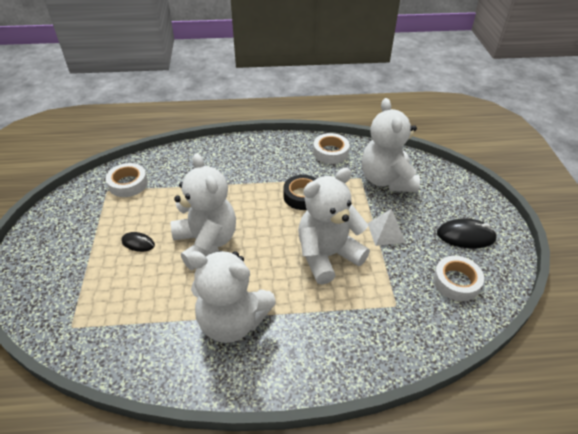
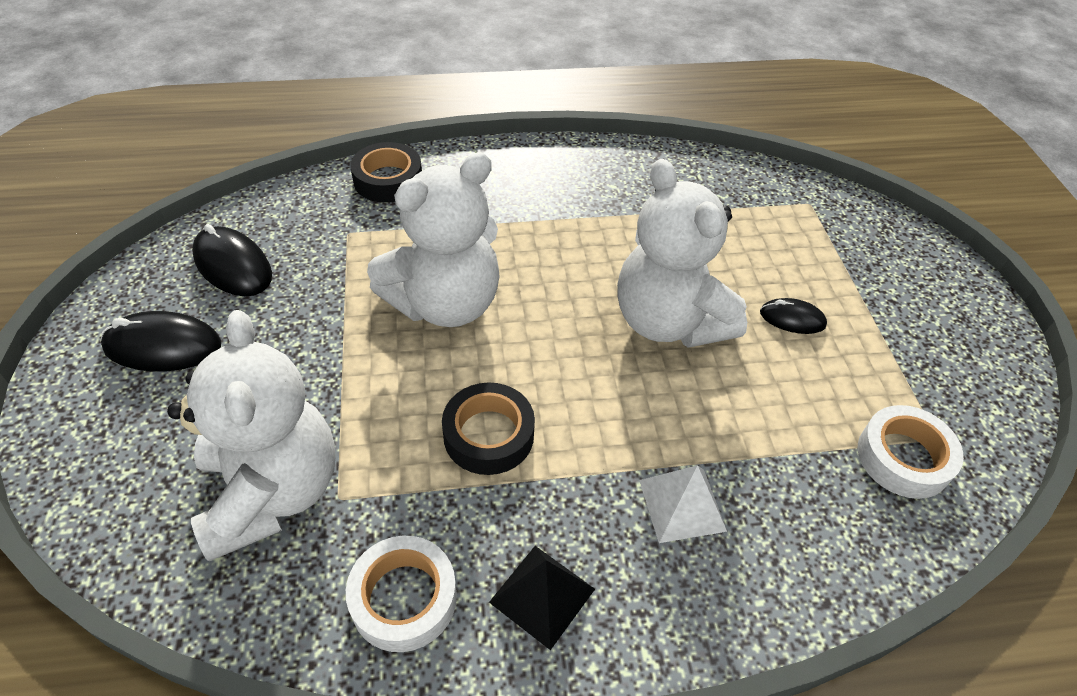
camera: 175 degrees right, 5 degrees up
(232, 321) = (591, 211): white teddy bear -> none
(284, 151) = (542, 595): none -> black pyramid
(380, 354) = (388, 180): none -> black tape
(386, 232) = (322, 350): white pyramid -> white pyramid (682, 505)
(456, 282) = (233, 265): white tape -> black mouse

